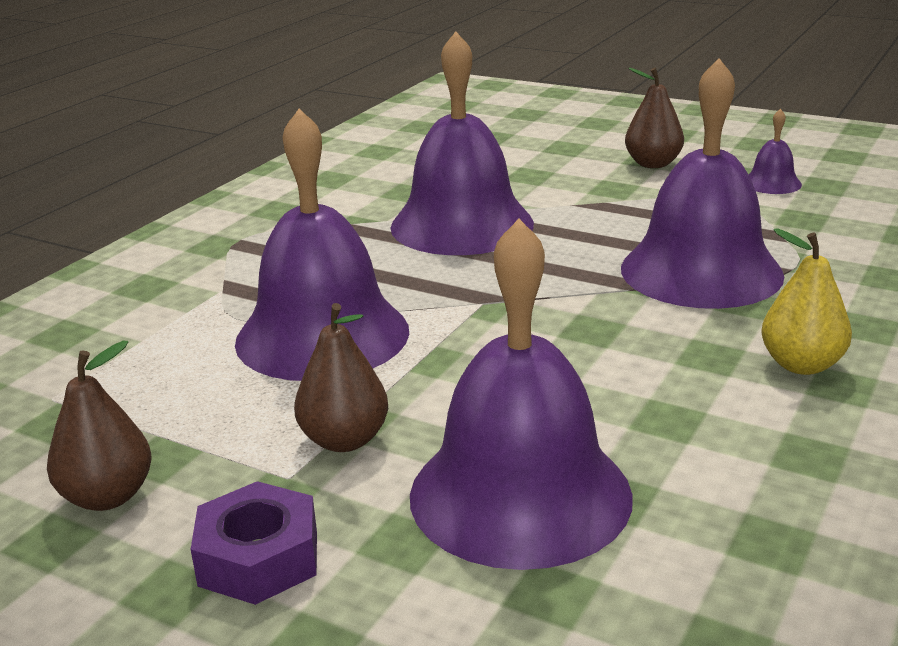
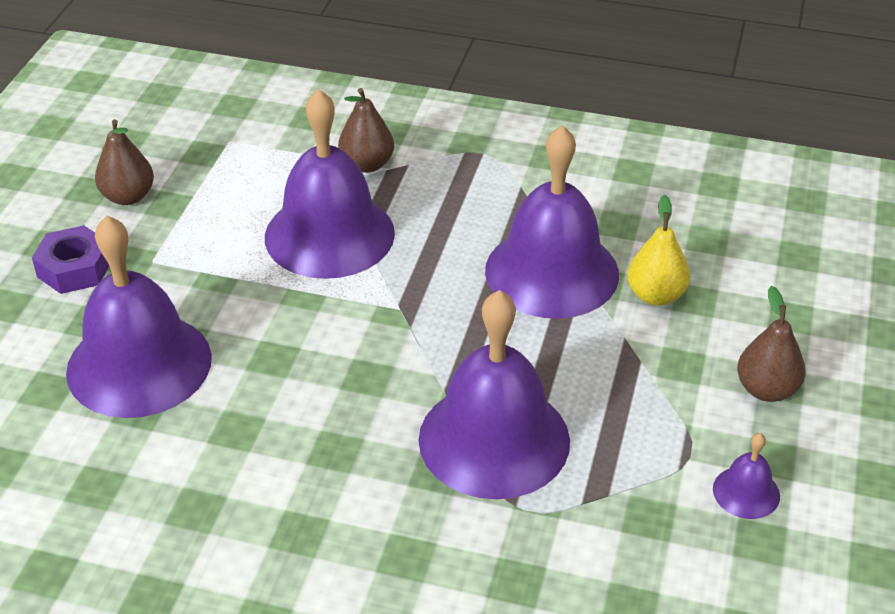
camera: 75 degrees right, 15 degrees up
(344, 440) = (193, 275): brown pear -> brown pear (367, 165)
(801, 365) = (328, 507): yellow pear -> yellow pear (655, 295)

